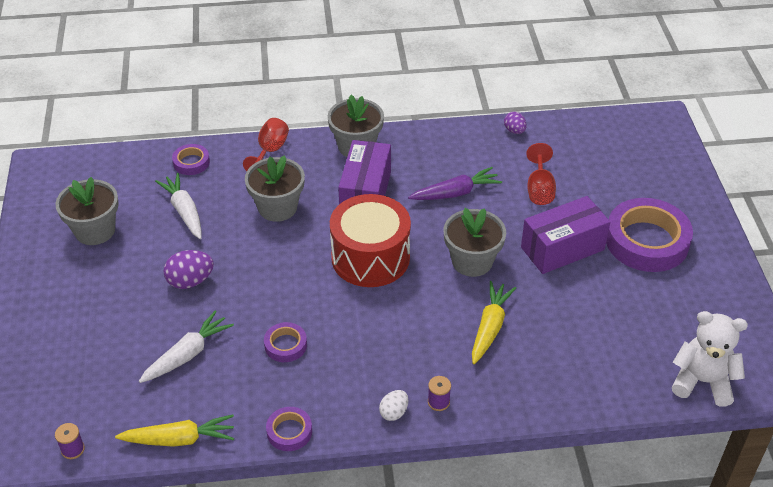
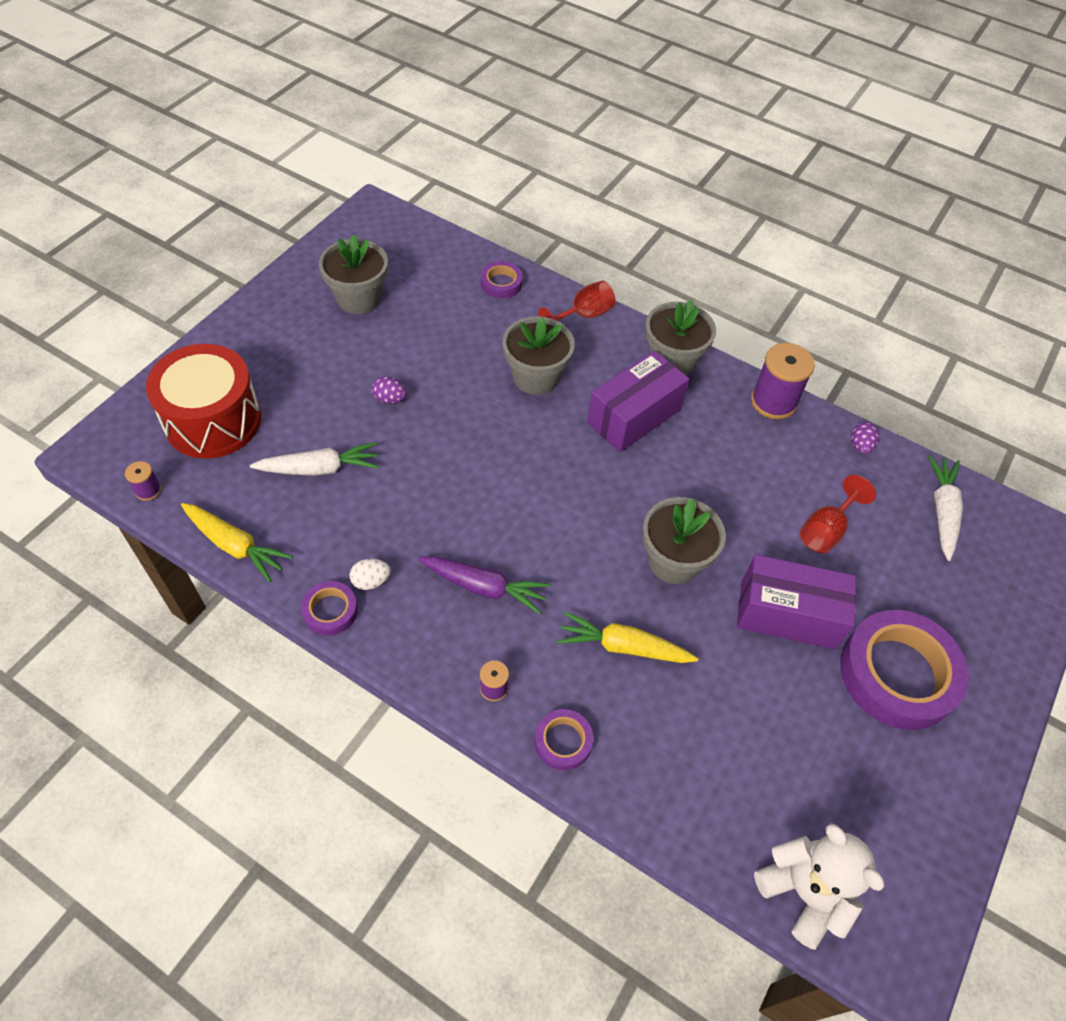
camera: 35 degrees right, 10 degrees up
(184, 211) = (449, 327): white carrot -> white carrot (942, 511)
(190, 281) = (390, 399): purple egg -> purple egg, size x0.62
(285, 345) = (410, 521): purple tape -> purple tape (563, 741)
(370, 257) = (574, 486): red drum -> red drum (213, 420)
(394, 412) = (441, 665): white egg -> white egg (371, 581)
(441, 134) = (773, 402): none -> purple spool
(455, 193) = (728, 475): purple carrot -> purple carrot (484, 587)
(490, 327) = (623, 646): yellow carrot -> yellow carrot turned 135 degrees counterclockwise

